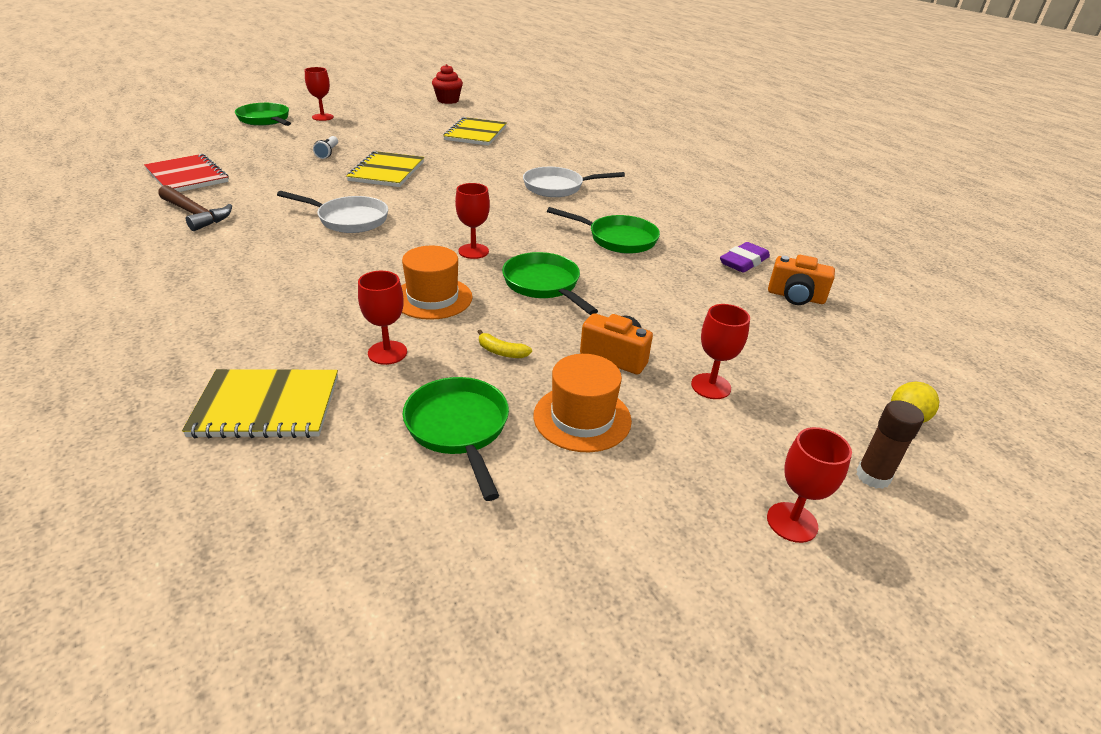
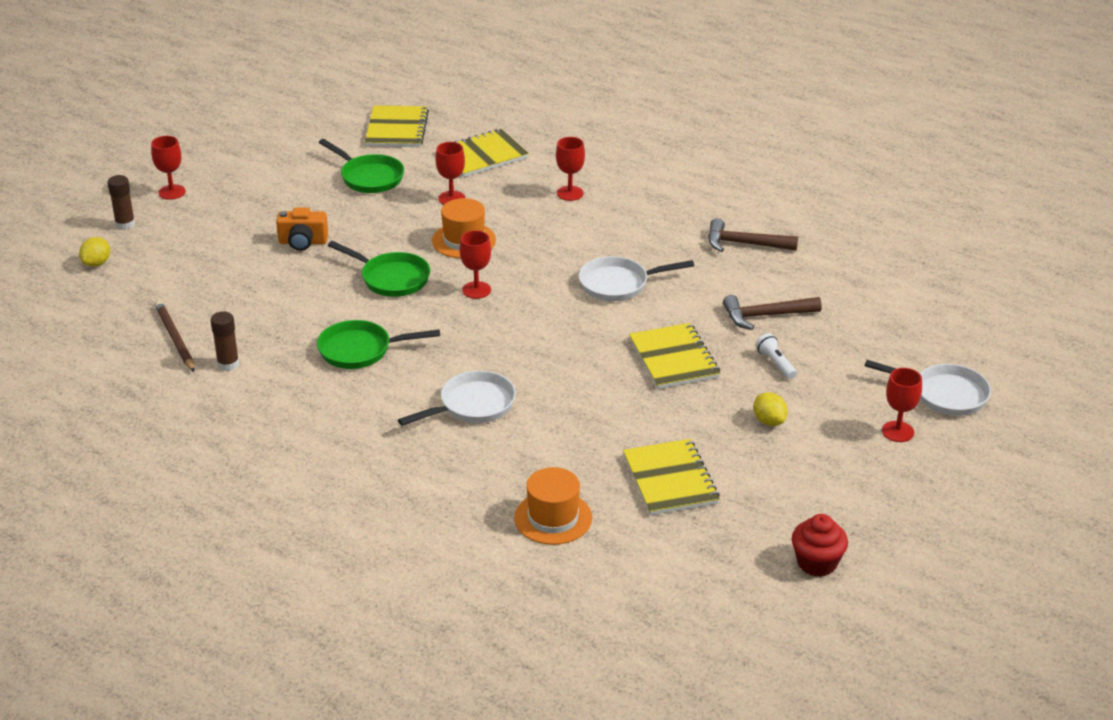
camera: 155 degrees right, 0 degrees up
(187, 176) = (835, 278): red notebook -> none
(265, 120) = (944, 394): green pan -> white pan
(282, 173) = (765, 316): none -> brown hammer
(319, 526) = (397, 129): none -> yellow notebook
(382, 136) = (769, 421): none -> yellow lemon
(501, 352) = (381, 221): yellow banana -> none
(582, 418) = (304, 202): orange hat -> orange hat (553, 518)
(711, 386) = (231, 243): red goblet -> red goblet (570, 193)
(743, 262) = (228, 364): purple eraser -> brown glue stick
(795, 297) = (175, 338): orange camera -> brown pencil

